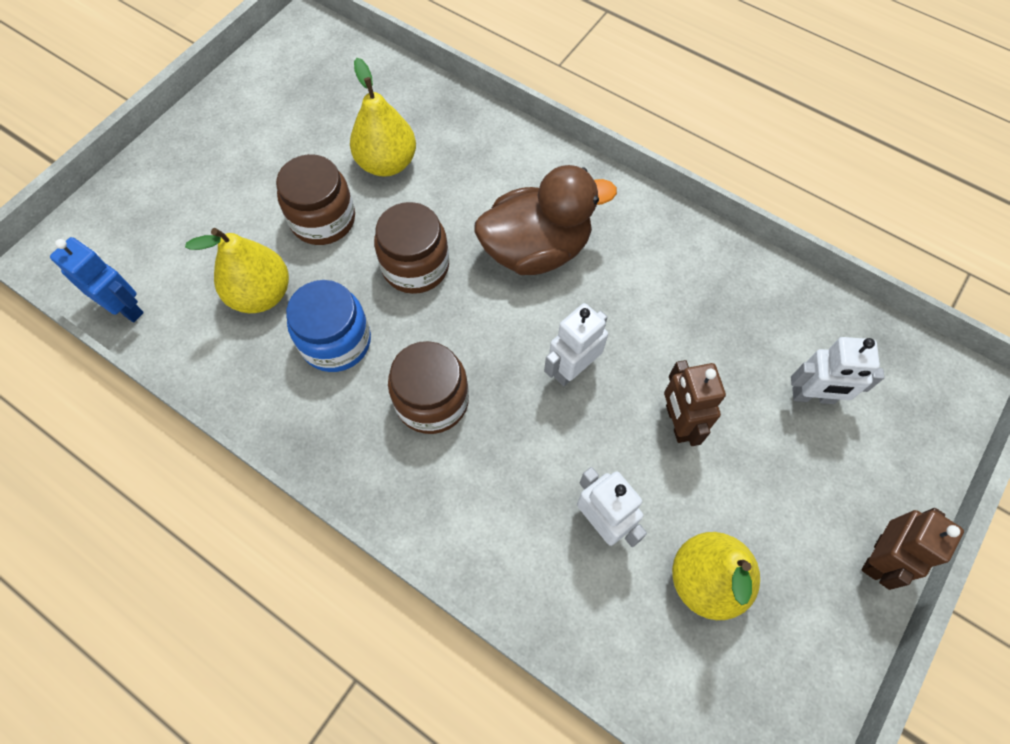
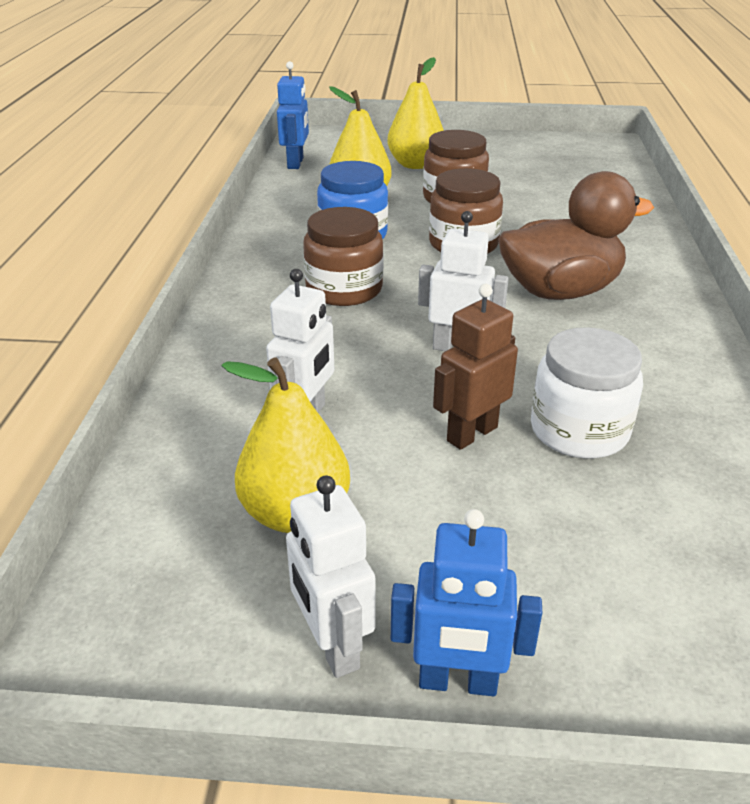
camera: 60 degrees right, 30 degrees down
(387, 163) = (542, 205): yellow pear -> yellow pear (415, 165)
(536, 249) = (560, 291): brown duck -> brown duck turned 60 degrees counterclockwise
(707, 356) = (579, 430): none -> white jar
(813, 396) = (632, 536): white robot -> white robot (332, 646)
(878, 557) = (457, 682): brown robot -> blue robot

